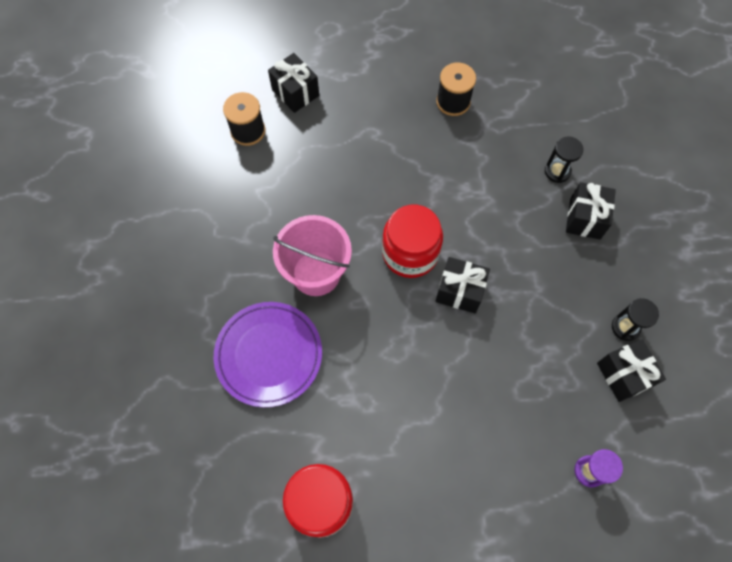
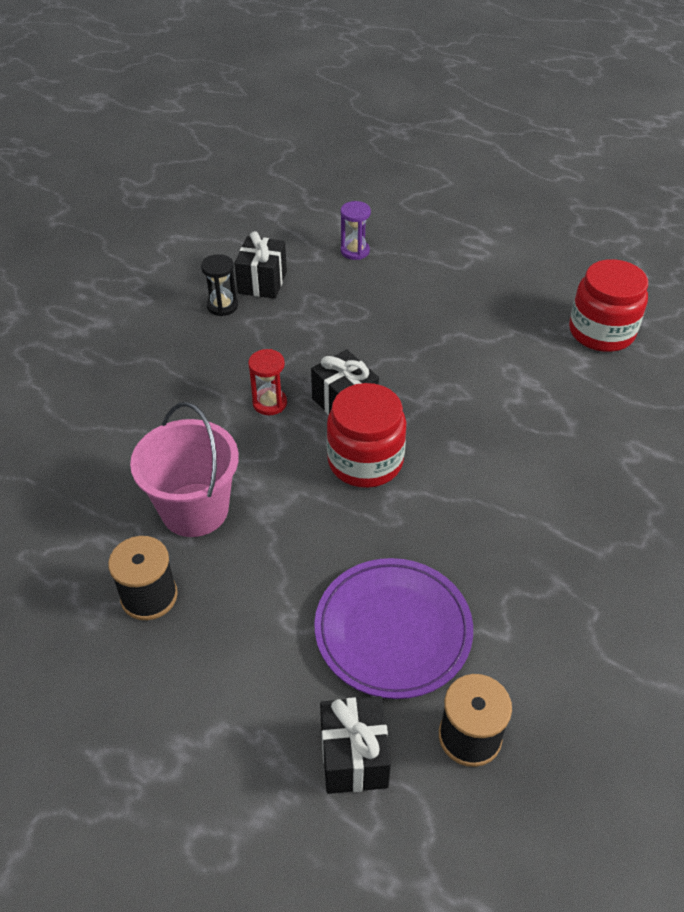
camera: 145 degrees left, 20 degrees down
(269, 355) = (592, 453): purple plate -> purple plate (393, 630)
(316, 273) = (489, 498): pink bucket -> pink bucket (195, 510)
(507, 259) = (269, 403): none -> red hourglass
(557, 171) = (126, 448): black hourglass -> none
(585, 218) = (153, 394): black gift -> none

